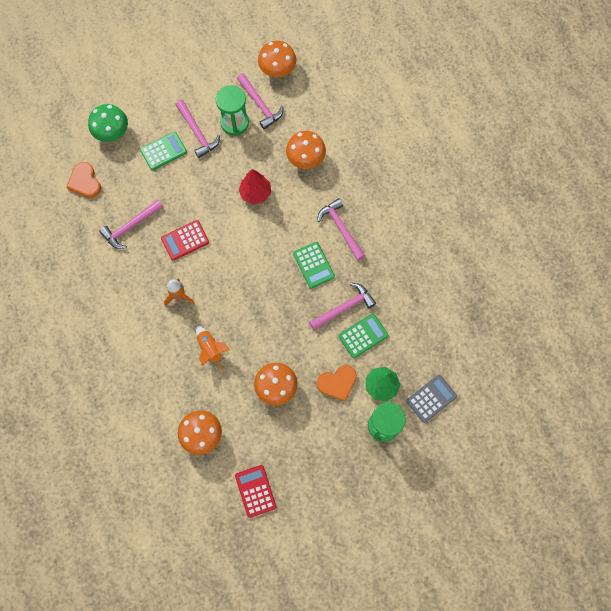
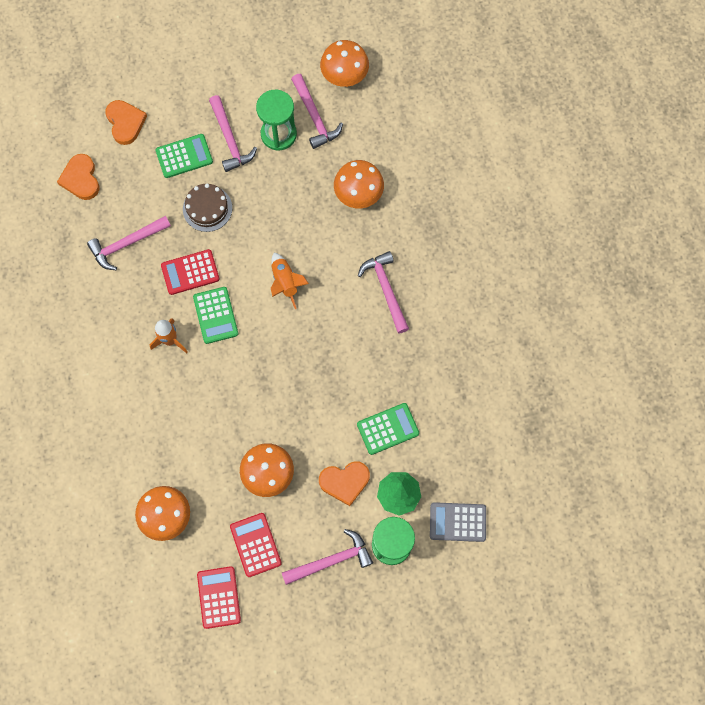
camera: 10 degrees right, 0 degrees up
(112, 133) = (125, 123): green mushroom -> orange heart
(189, 188) = (207, 208): none -> brown cake
(210, 349) = (196, 413): orange rocket -> orange rocket (285, 282)
(255, 193) = (288, 227): red tree -> none
(277, 444) = (255, 545): none -> red calculator
(313, 265) = (343, 330): green calculator -> green calculator (215, 315)
(344, 307) = (371, 389): pink hammer -> pink hammer (331, 560)
(431, 398) = (457, 522): grey calculator -> grey calculator turned 150 degrees counterclockwise

